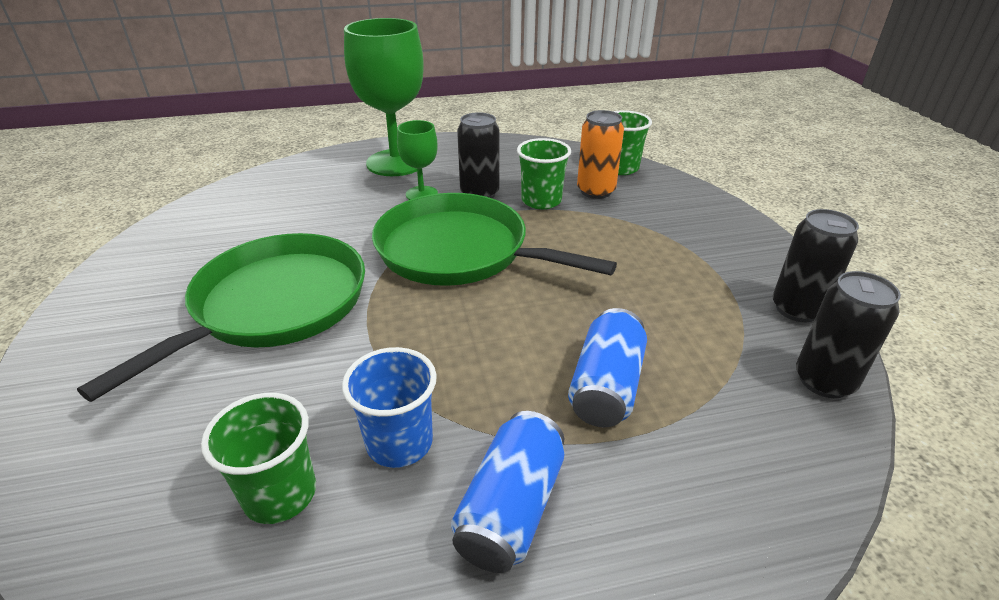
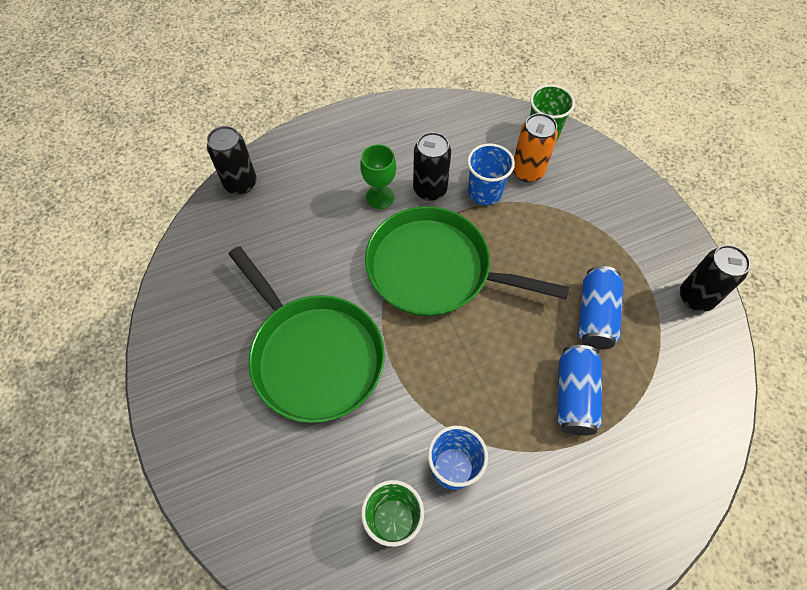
camera: 10 degrees left, 25 degrees up
(274, 305) = (313, 355): green pan -> green pan turned 120 degrees clockwise
(396, 163) = (341, 152): green goblet -> none
(511, 508) = (535, 504): blue can -> blue can (595, 315)
(541, 201) = (484, 192): green cup -> blue cup
(824, 381) = (714, 366): black can -> black can (240, 184)

